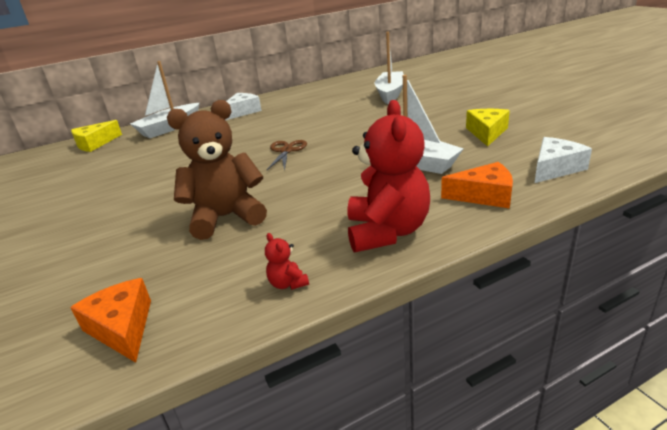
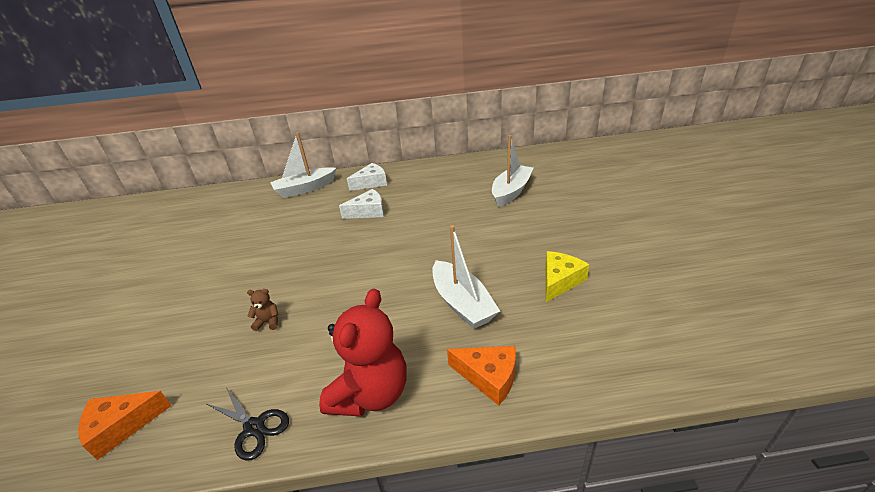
camera: 20 degrees right, 5 degrees up
(95, 143) = (244, 193): yellow cheese -> none
(122, 328) = (122, 426): orange cheese -> orange cheese turned 105 degrees counterclockwise
(226, 217) = (268, 322): brown teddy bear -> brown teddy bear, size x0.40
(286, 151) = (369, 249): brown scissors -> none
(288, 283) = (254, 427): red teddy bear -> black scissors
(555, 168) = (587, 362): white cheese -> white cheese (368, 212)

